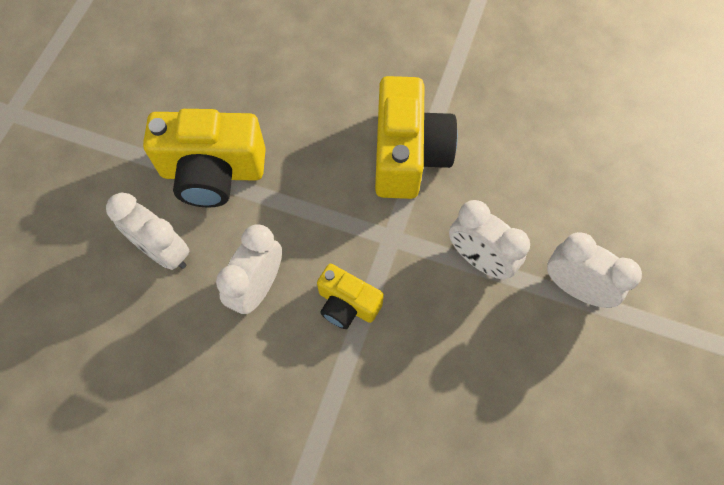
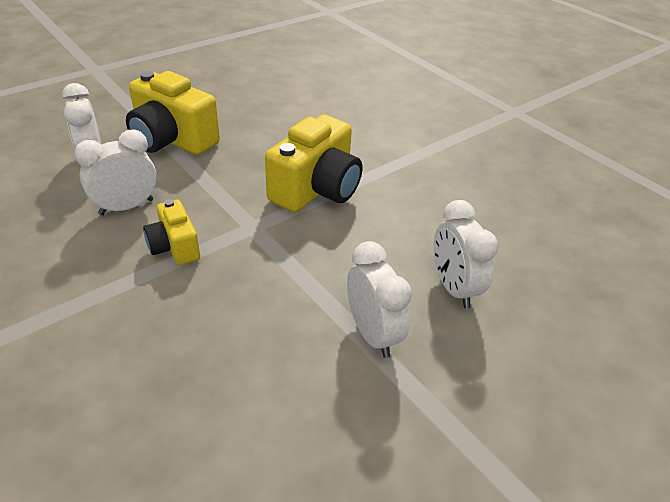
camera: 30 degrees right, 25 degrees down
(479, 259) = (306, 273): white clock -> white clock (453, 288)

